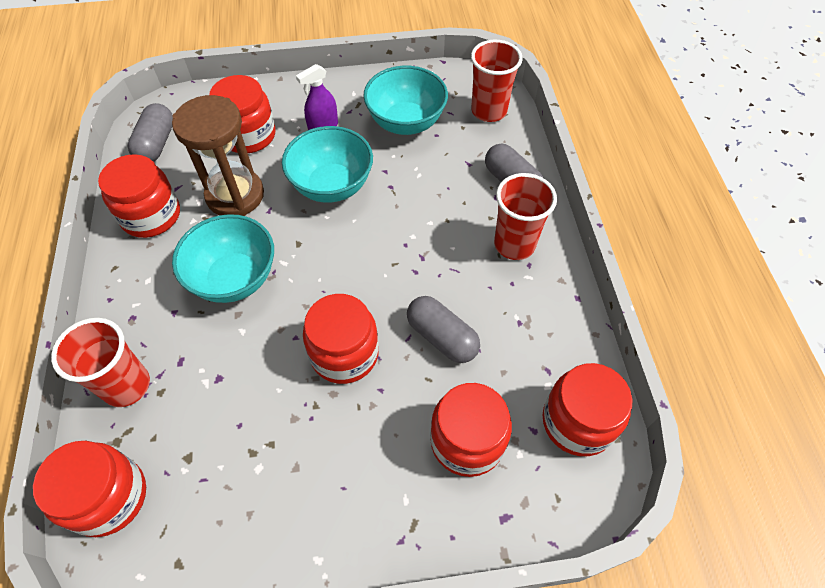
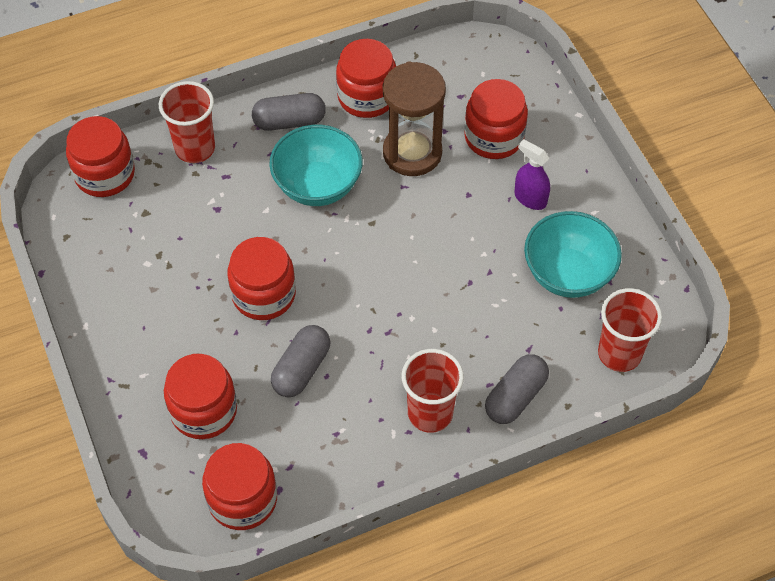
camera: 75 degrees right, 0 degrees up
(156, 144) = (454, 66): grey capsule -> grey capsule (289, 121)
(332, 186) = (452, 230): turquoise bowl -> none

